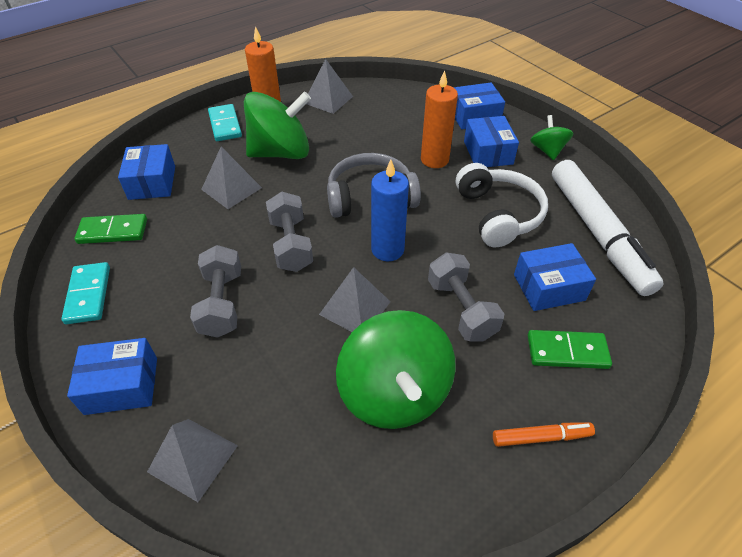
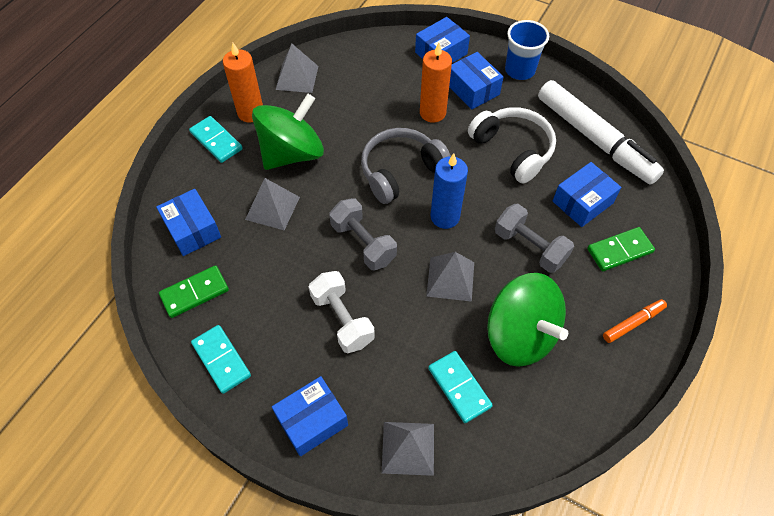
camera: 25 degrees left, 10 degrees up
(222, 303) = (342, 319): grey dumbbell -> white dumbbell
(291, 419) = (459, 387): none -> turquoise domino
(547, 151) = (519, 70): green spinning top -> blue cup

